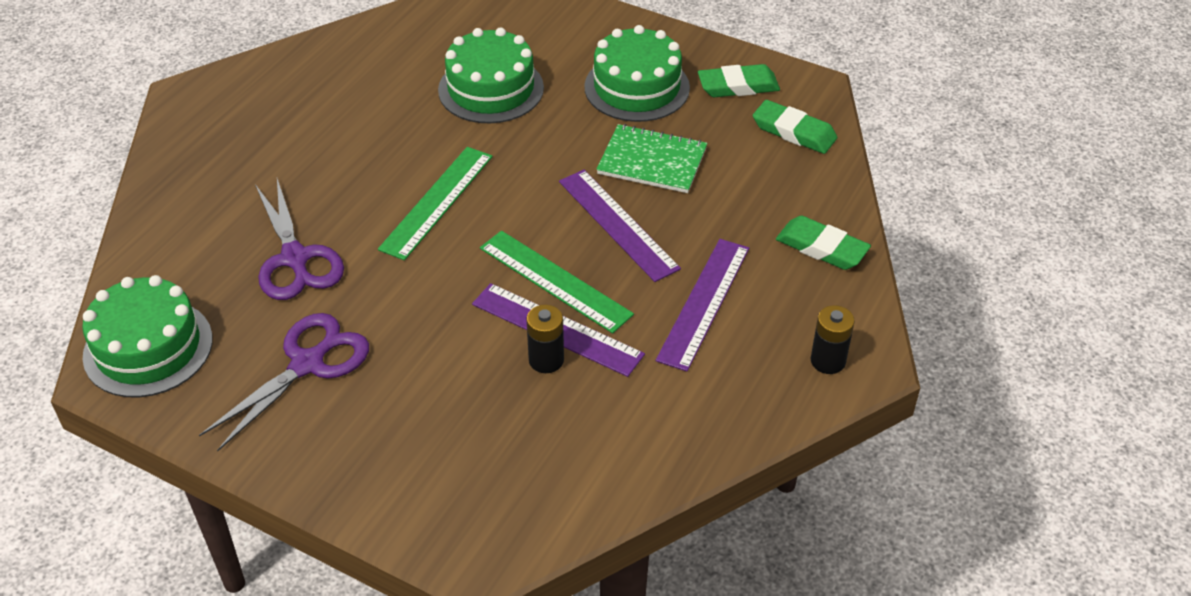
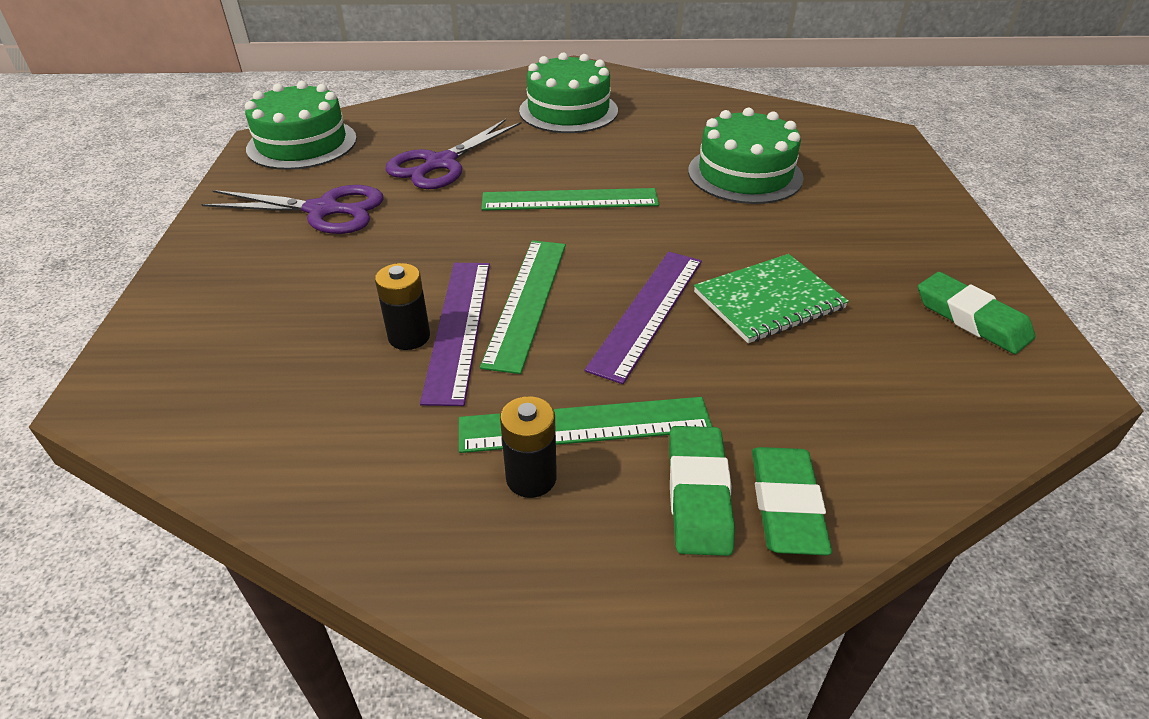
camera: 60 degrees right, 5 degrees down
(637, 87) = (864, 250): green cake -> green cake (568, 111)
(652, 161) = (768, 300): green notebook -> green notebook turned 75 degrees clockwise
(703, 303) = (584, 424): purple ruler -> green ruler
(794, 132) = (962, 395): green eraser -> green eraser (698, 494)
(828, 361) = (574, 599): black battery -> black battery (531, 478)

